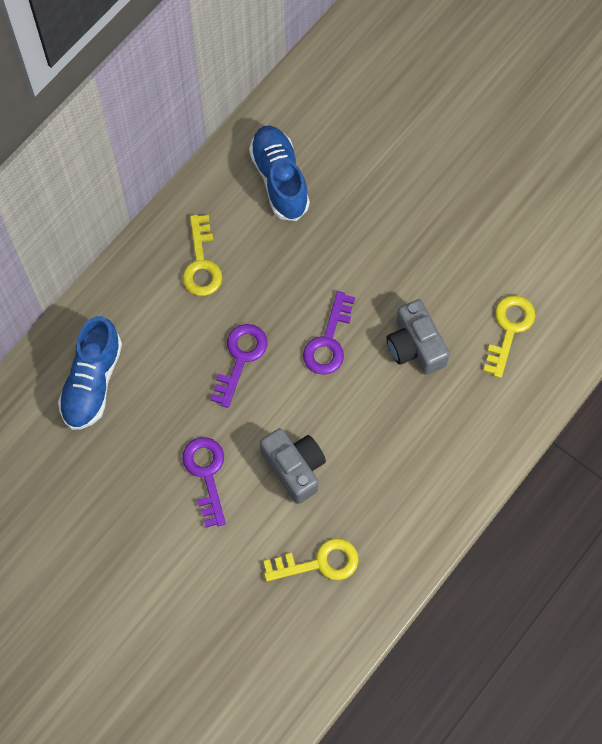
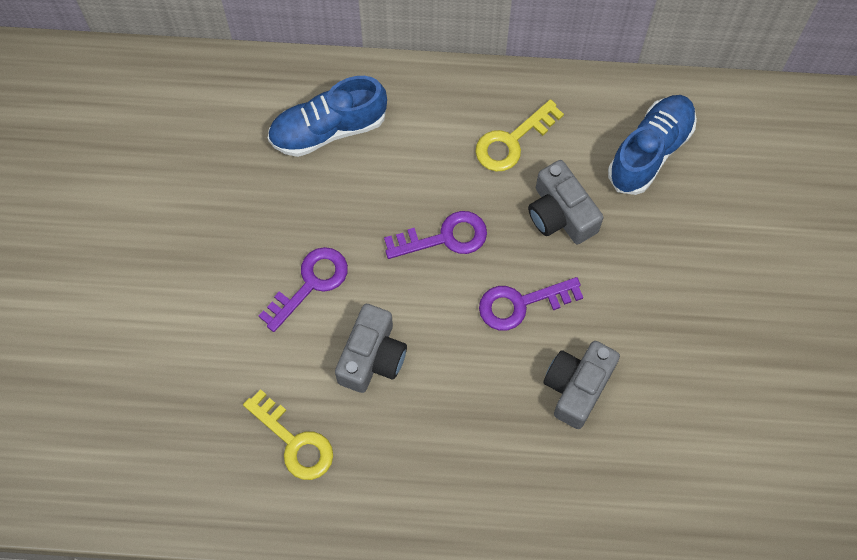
camera: 55 degrees right, 0 degrees up
(281, 269) = (560, 214): none -> grey camera
(509, 329) = (664, 466): yellow key -> none

